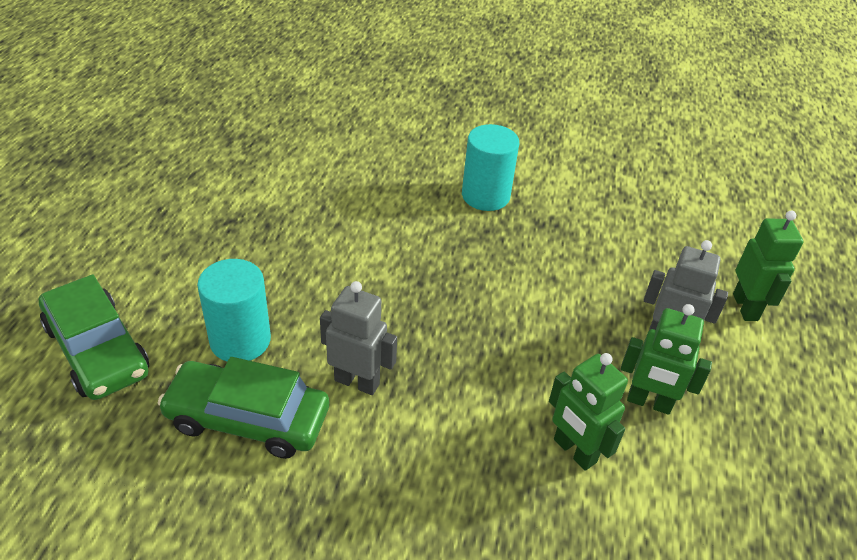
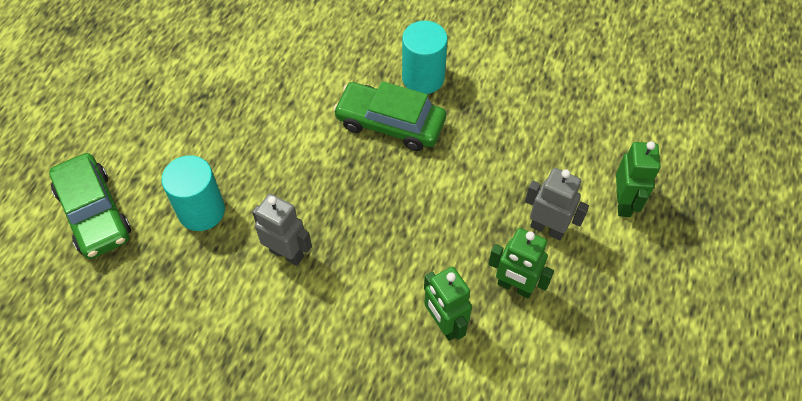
camera: 10 degrees right, 15 degrees up
(248, 418) = (201, 279): green car -> green car (390, 123)

